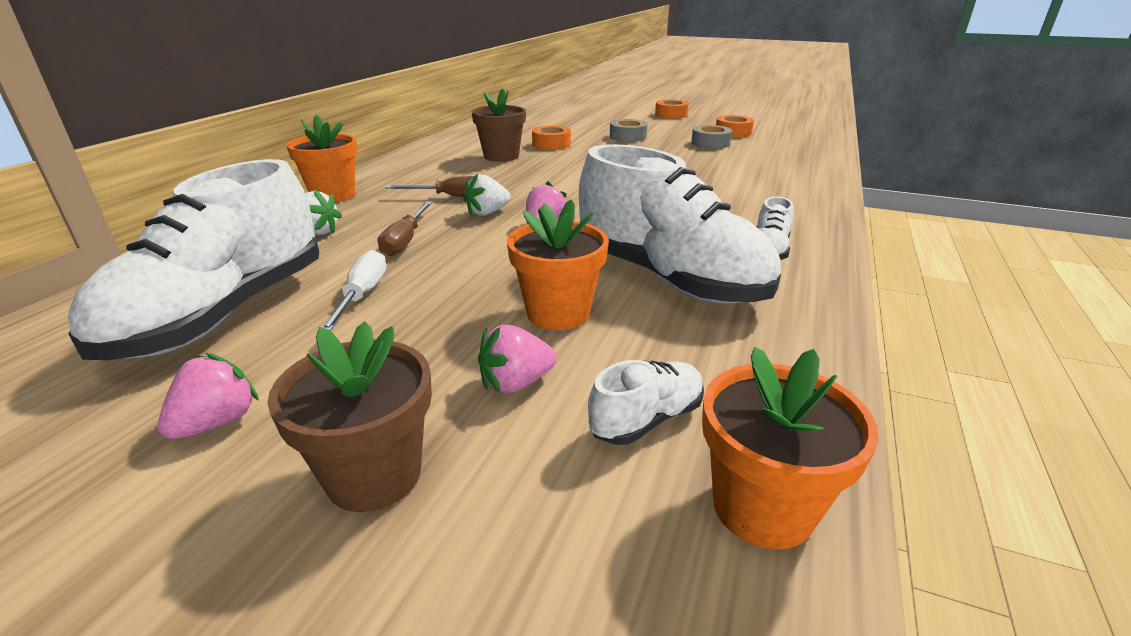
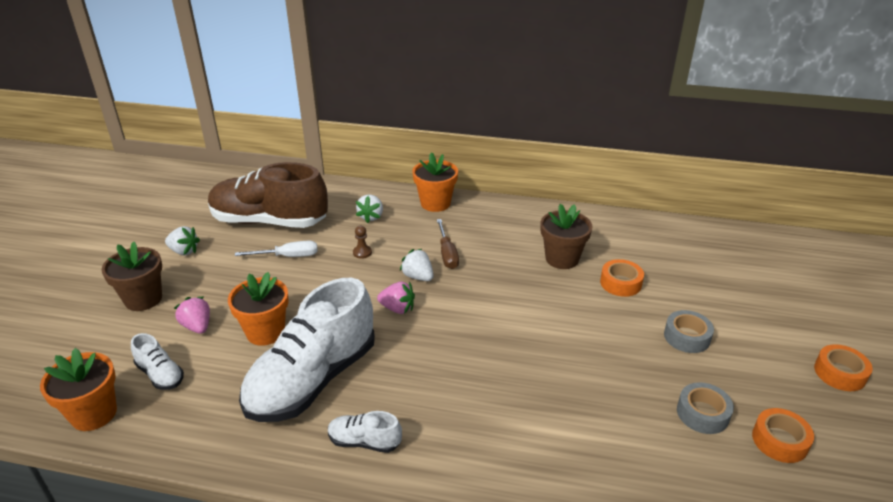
camera: 80 degrees right, 5 degrees up
(217, 422) = (184, 251): pink strawberry -> white strawberry
(223, 314) = (269, 221): white shoe -> brown shoe
(405, 240) = (362, 252): brown screwdriver -> brown pawn

